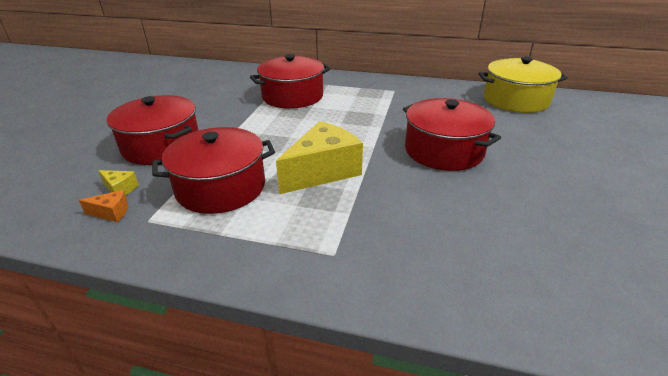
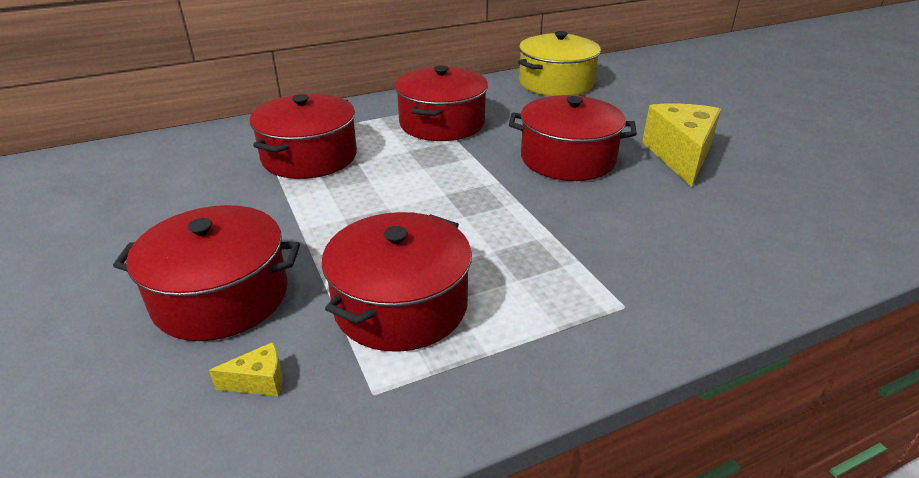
camera: 40 degrees left, 0 degrees up
(111, 213) = (302, 415): orange cheese -> none
(323, 171) = (488, 231): yellow cheese -> yellow cheese (680, 156)
(392, 102) = (442, 123): none -> red pot

